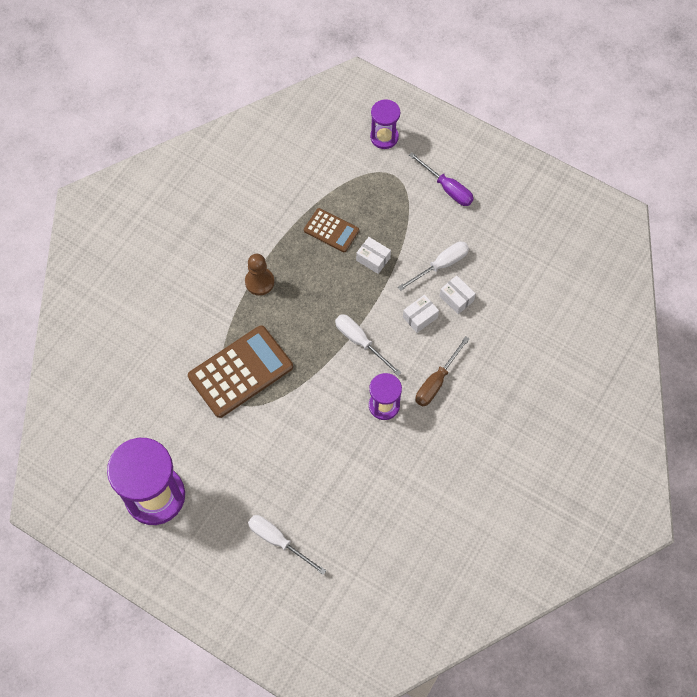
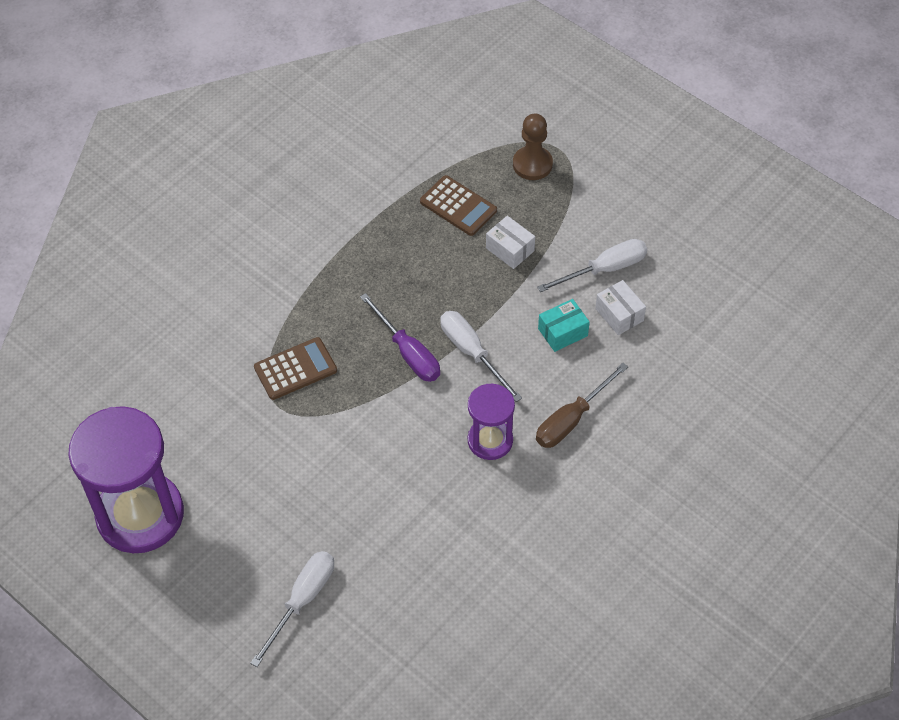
camera: 10 degrees right, 10 degrees down
(240, 372) = (295, 369): brown calculator -> brown calculator, size x0.55
(259, 282) = (345, 258): brown pawn -> brown pawn (532, 164)
(278, 541) = (302, 600): white screwdriver -> white screwdriver turned 75 degrees clockwise
(384, 137) = (553, 100): purple hourglass -> none
(420, 317) = (563, 332): white box -> turquoise box
(447, 188) = (630, 173): purple screwdriver -> purple screwdriver (408, 352)

